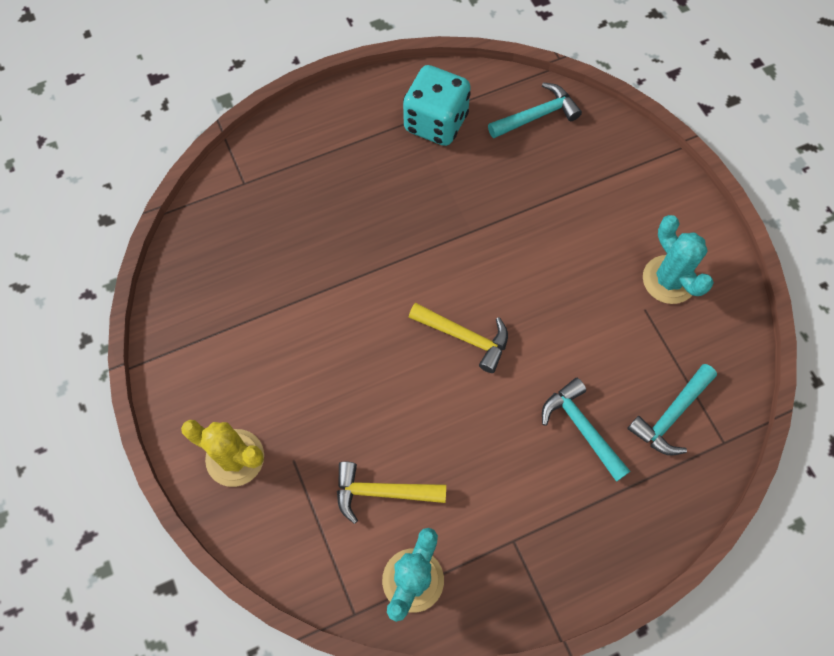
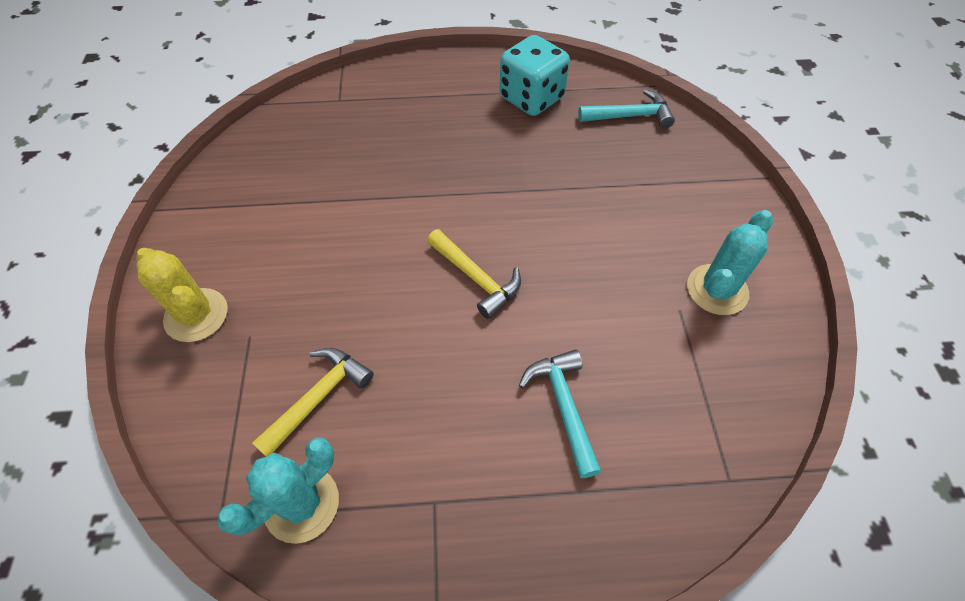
camera: 20 degrees right, 10 degrees down
(382, 492) = (318, 398): yellow hammer -> yellow hammer turned 105 degrees clockwise
(669, 280) = (717, 290): turquoise cactus -> turquoise cactus turned 45 degrees clockwise
(671, 415) = (673, 427): turquoise hammer -> none

